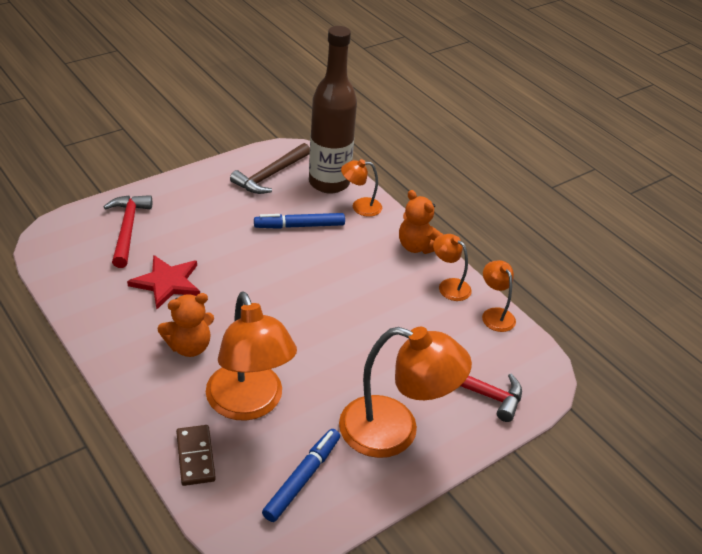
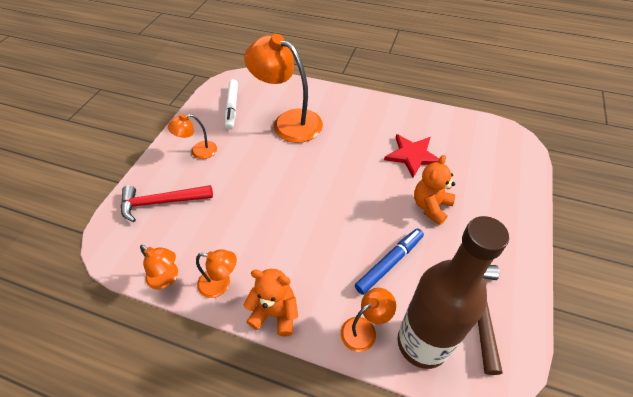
camera: 150 degrees right, 10 degrees up
(128, 229) = (488, 175): red hammer -> none
(189, 346) = (352, 130): orange teddy bear -> orange teddy bear (431, 206)
(195, 457) = (290, 90): brown domino -> none
(302, 478) = (232, 107): blue marker -> white marker
(395, 431) = (198, 151): orange lamp -> orange lamp, size x0.50

